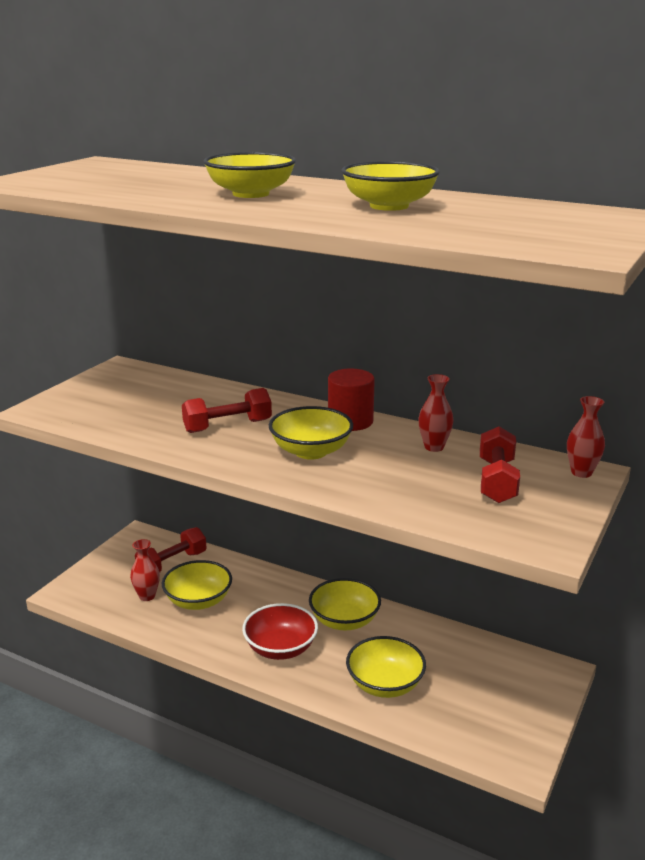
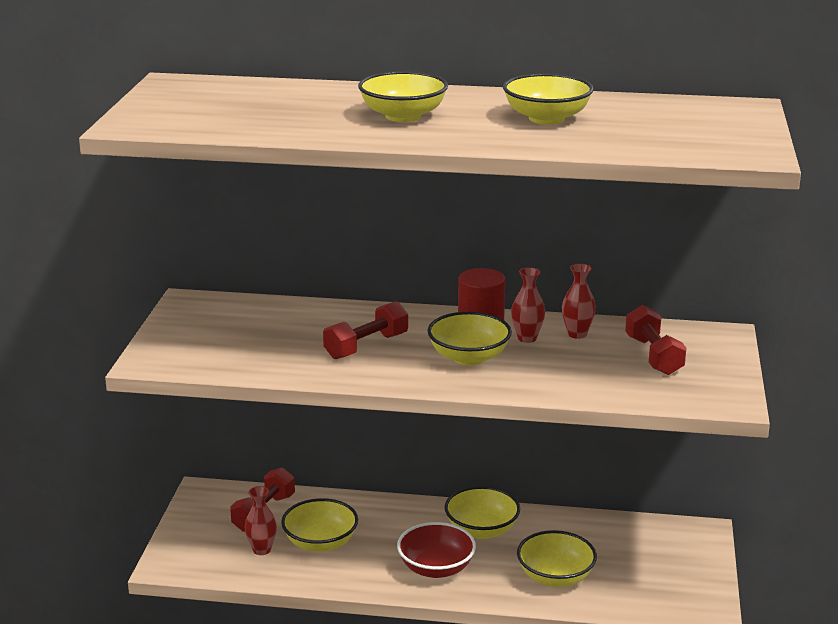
camera: 20 degrees left, 0 degrees up
(581, 472) = (718, 336): red vase -> red vase (527, 338)

